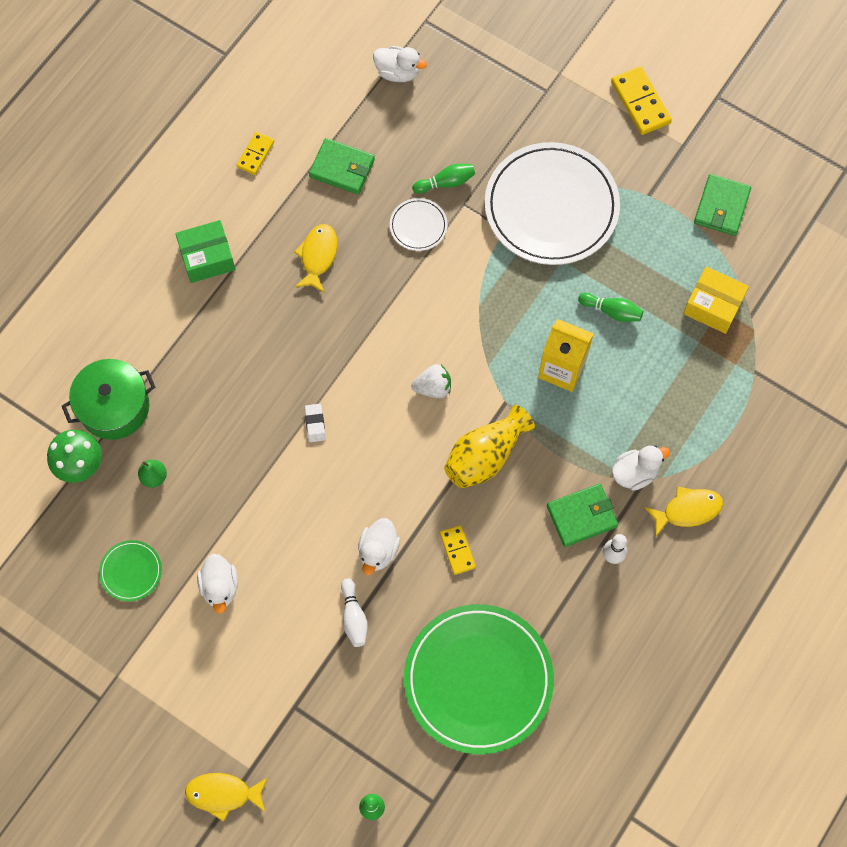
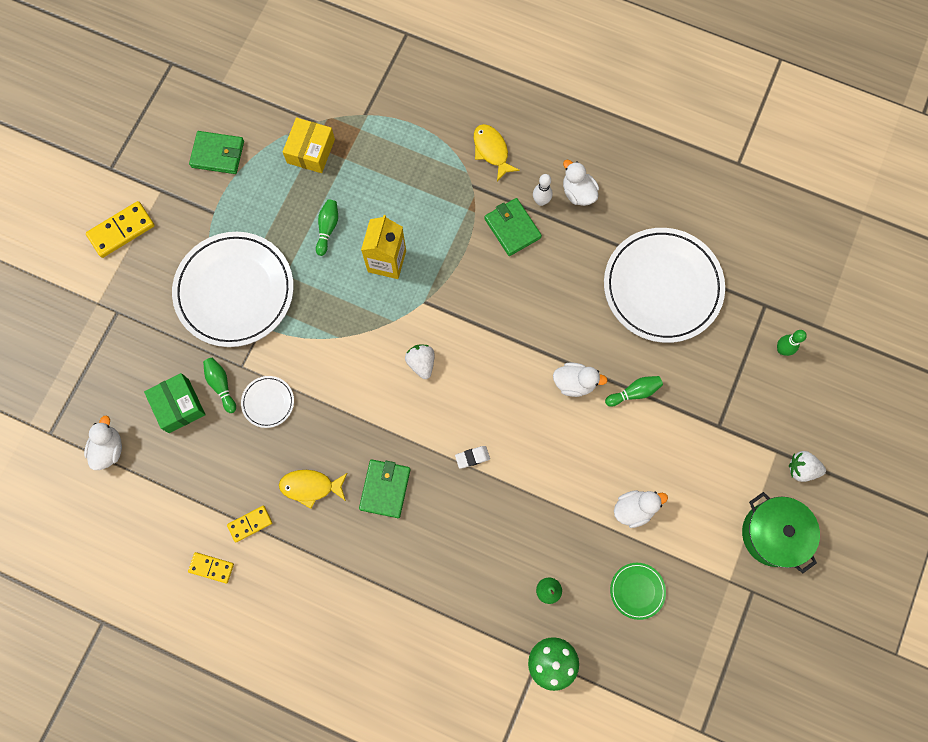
camera: 100 degrees left, 5 degrees up
(114, 407) = (489, 644): green pot -> green pot (773, 534)
(207, 257) = (326, 590): green box -> green box (178, 406)
(223, 794) = (802, 469): yellow fish -> white strawberry
(342, 168) = (217, 482): green wallet -> green wallet (385, 489)
(354, 617) = (634, 392): white bowling pin -> green bowling pin
(457, 550) = (560, 320): yellow domino -> yellow domino (250, 524)
(478, 680) = (662, 287): green plate -> white plate
(485, 456) = (475, 310): yellow vase -> none
(635, 473) = (468, 193): white duck -> white duck (578, 193)

